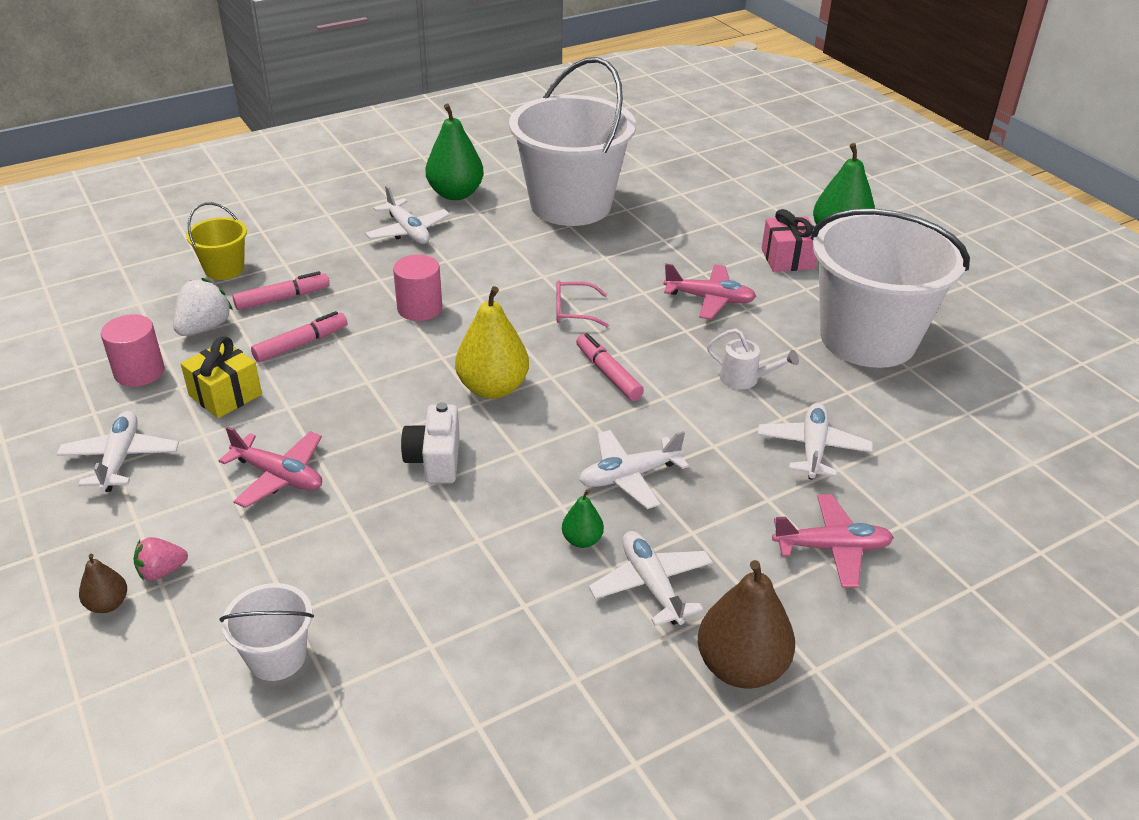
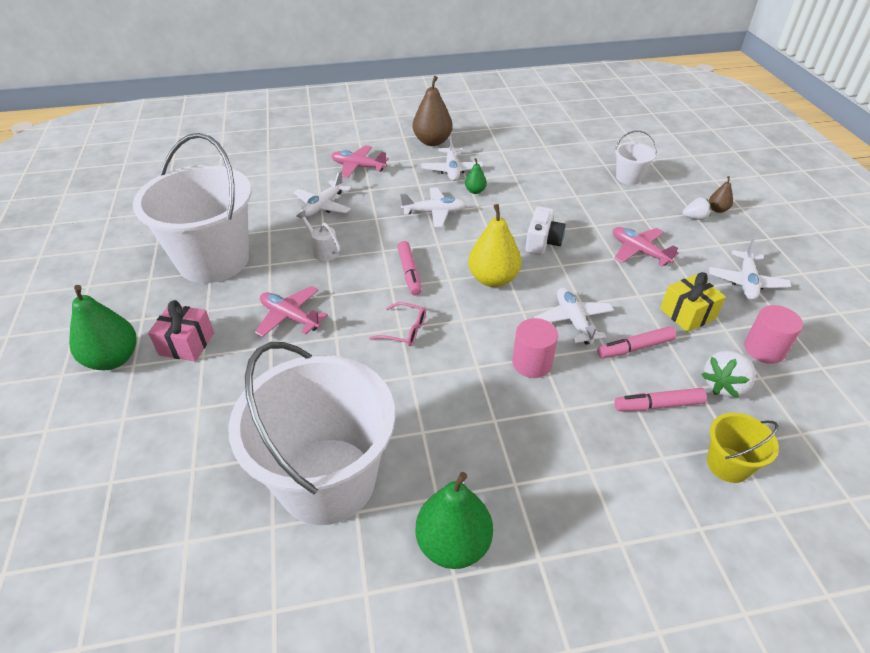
camera: 160 degrees left, 5 degrees up
(162, 571) = (695, 218): pink strawberry -> white strawberry
(408, 231) = (526, 480): white plane -> white plane (573, 321)

